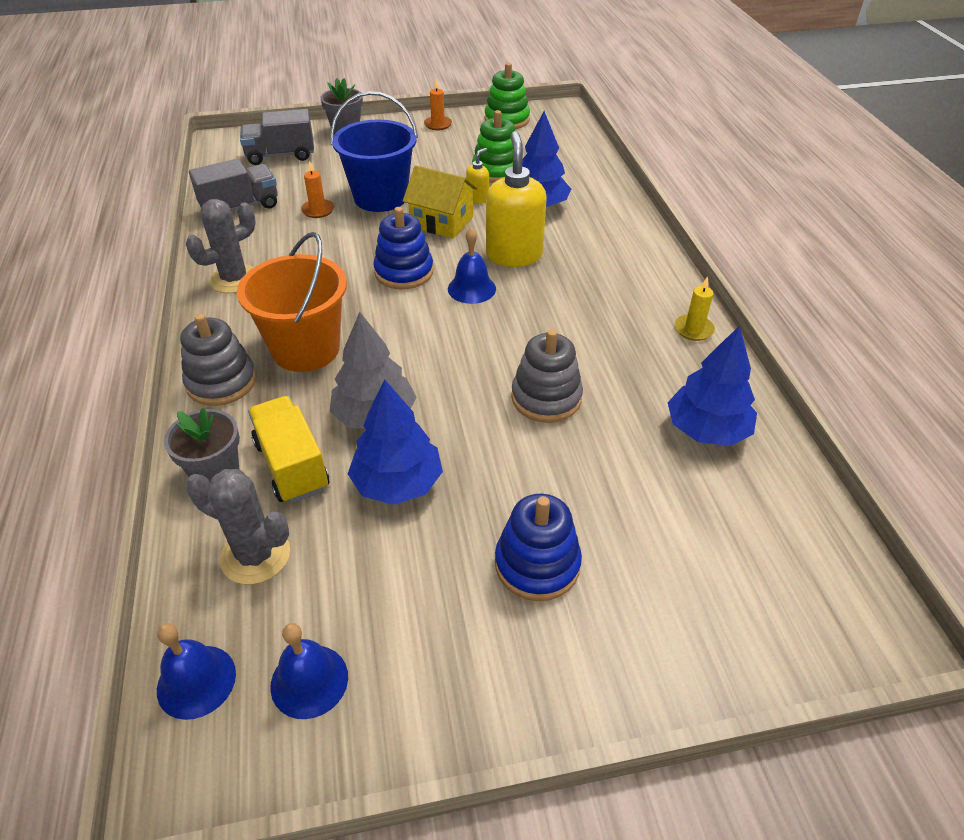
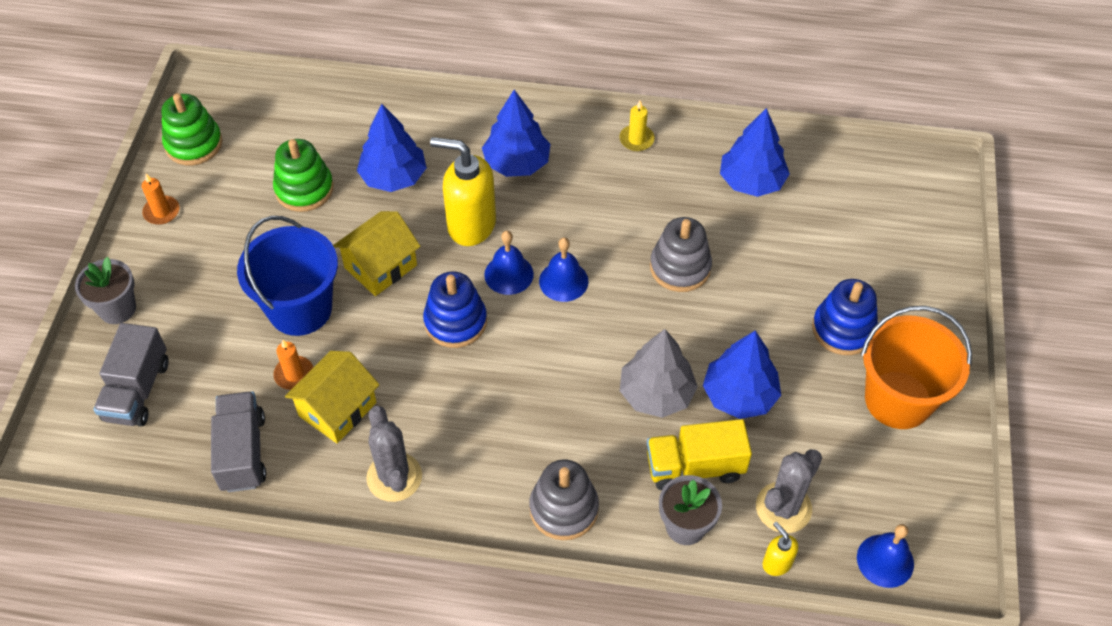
camera: 70 degrees left, 10 degrees up
(292, 237) = (337, 409): none -> yellow house
(306, 349) = (543, 430): orange bucket -> orange bucket (898, 400)
(309, 681) = (901, 489): blue bell -> blue bell (563, 281)
(478, 198) = (351, 222): yellow soap dispenser -> yellow soap dispenser (776, 563)
(602, 263) = (517, 163): none -> blue tree

